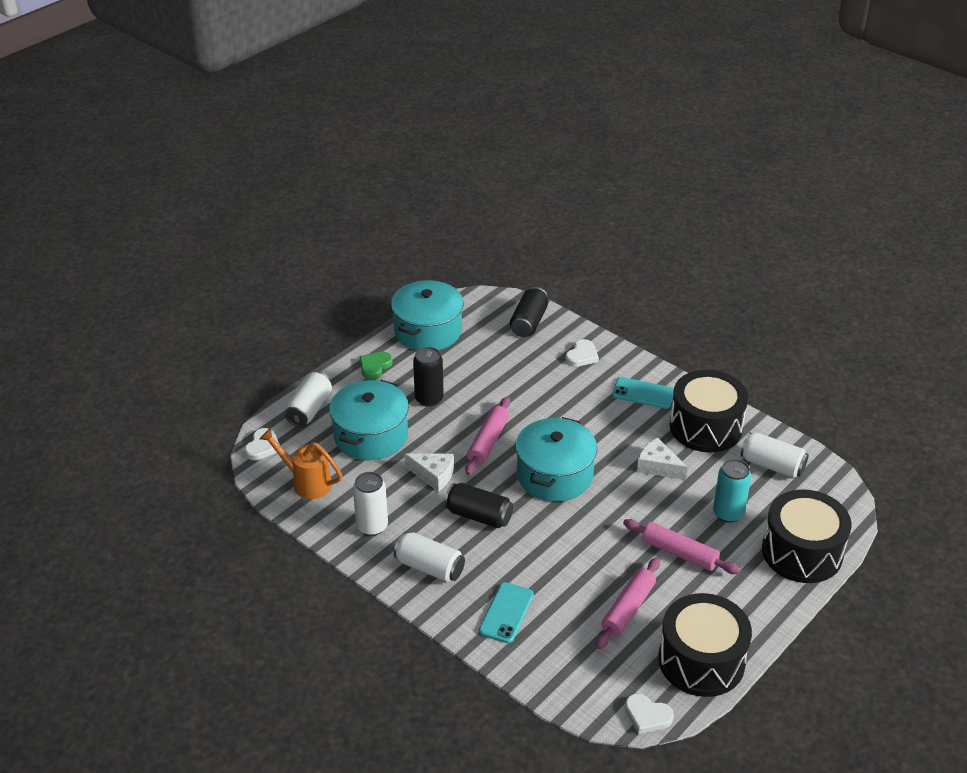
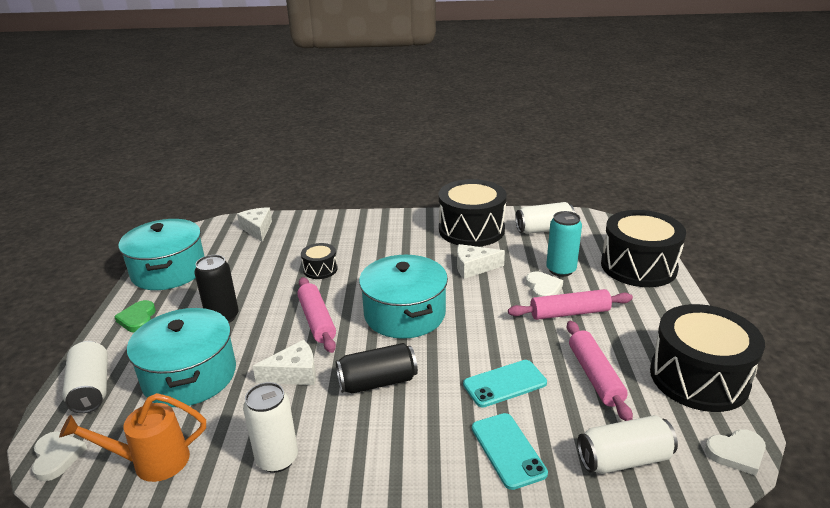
camera: 40 degrees left, 10 degrees down
(429, 567) = (384, 459): white can -> white can (624, 459)
(529, 322) = (257, 229): black can -> white cheese
(536, 395) = (320, 269): none -> black drum
(582, 356) = (326, 230): white heart -> white heart (543, 288)
(643, 393) = (402, 231): turquoise phone -> turquoise phone (504, 383)

